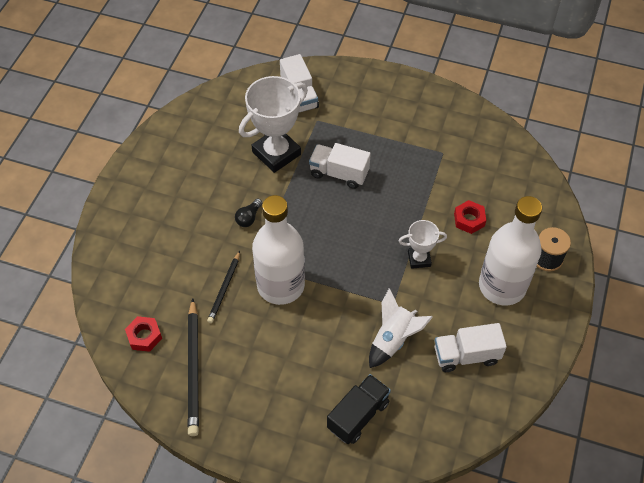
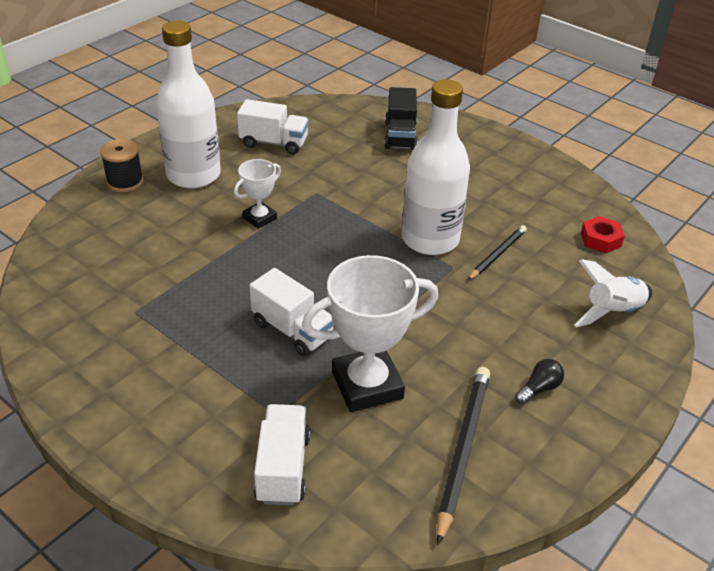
camera: 160 degrees left, 15 degrees down
(193, 368) = (549, 202): black pencil -> black pencil (463, 450)
(249, 218) = (441, 315): black light bulb -> black light bulb (539, 388)
(358, 415) = (400, 136): black truck -> black truck turned 60 degrees counterclockwise
(393, 339) = (335, 169): white rocket -> white rocket (612, 312)
(419, 259) = (260, 218): white trophy -> white trophy turned 60 degrees counterclockwise
(469, 220) = (172, 234): red nut -> none

